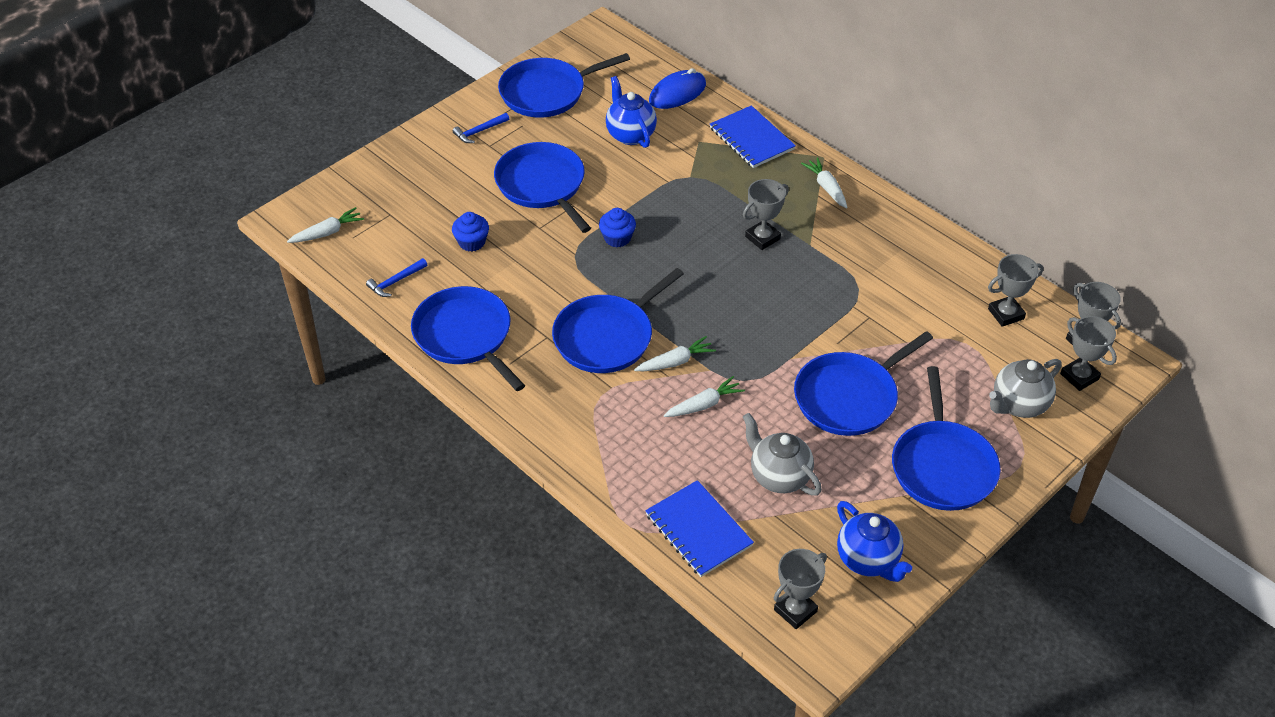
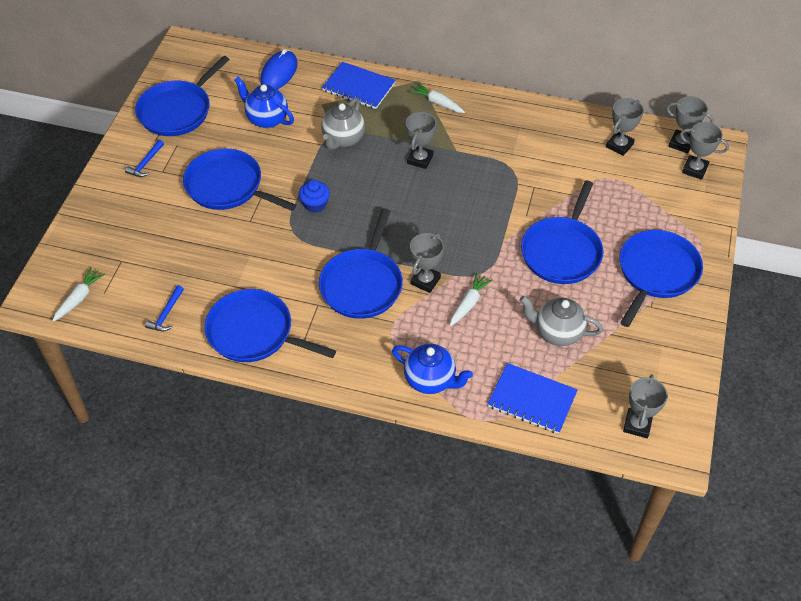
camera: 30 degrees left, 5 degrees up
(472, 242) = (205, 255): blue cupcake -> none
(675, 362) = (425, 281): white carrot -> grey trophy
(868, 560) = (657, 364): blue teapot -> blue teapot (430, 380)
(942, 466) = (656, 273): blue pan -> blue pan turned 120 degrees counterclockwise
(1018, 405) = (672, 207): grey teapot -> grey teapot (343, 139)

